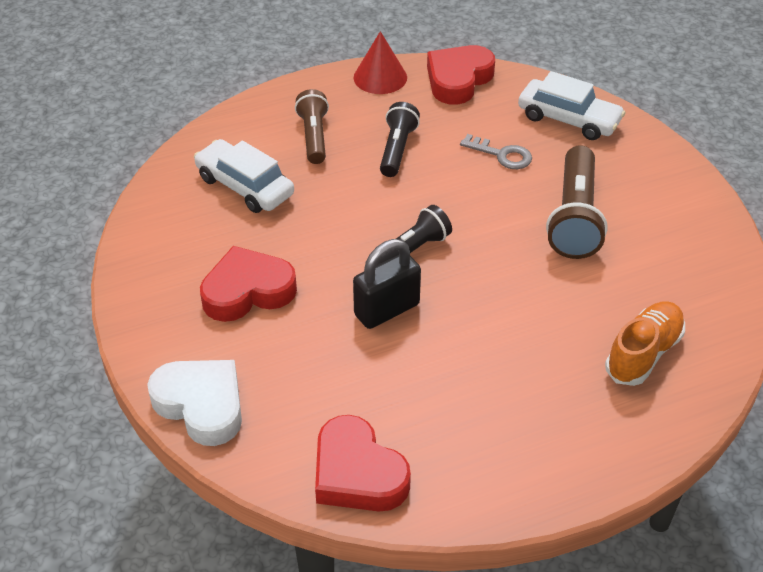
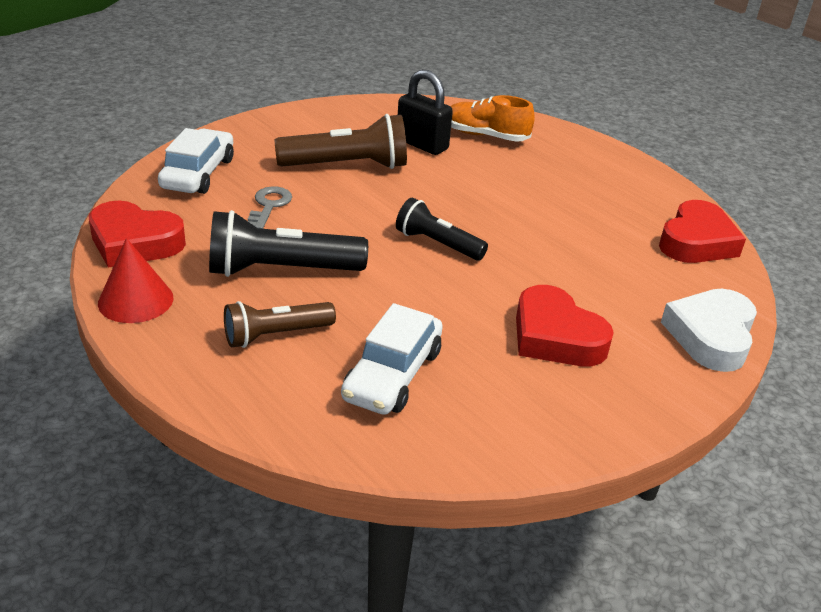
camera: 110 degrees left, 10 degrees down
(386, 310) = (520, 248): black padlock -> black padlock (422, 144)
(397, 149) = (281, 270): black flashlight -> black flashlight, size x1.57

